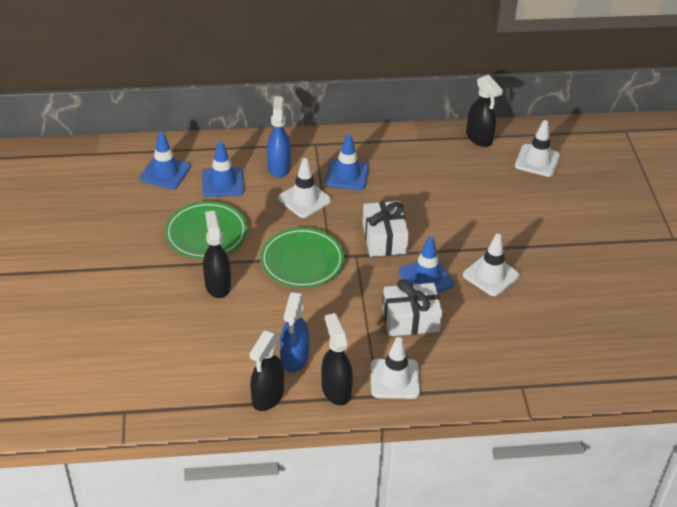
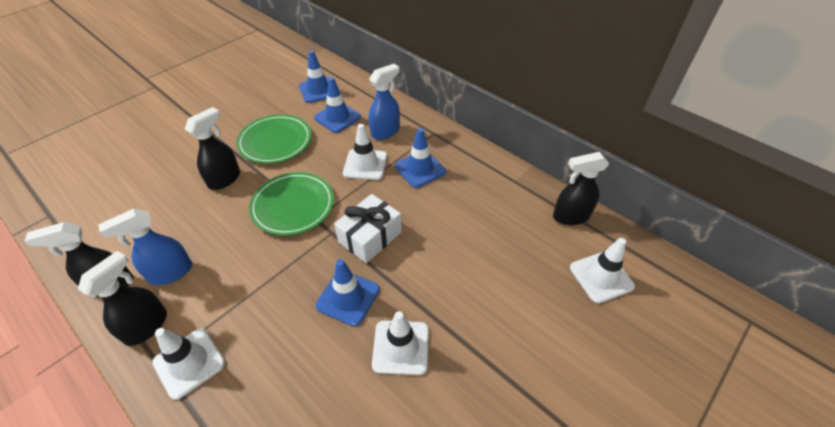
camera: 50 degrees right, 5 degrees up
(410, 319) = (282, 322): white gift -> none
(479, 138) = (570, 216): black spray bottle -> black spray bottle turned 60 degrees clockwise

